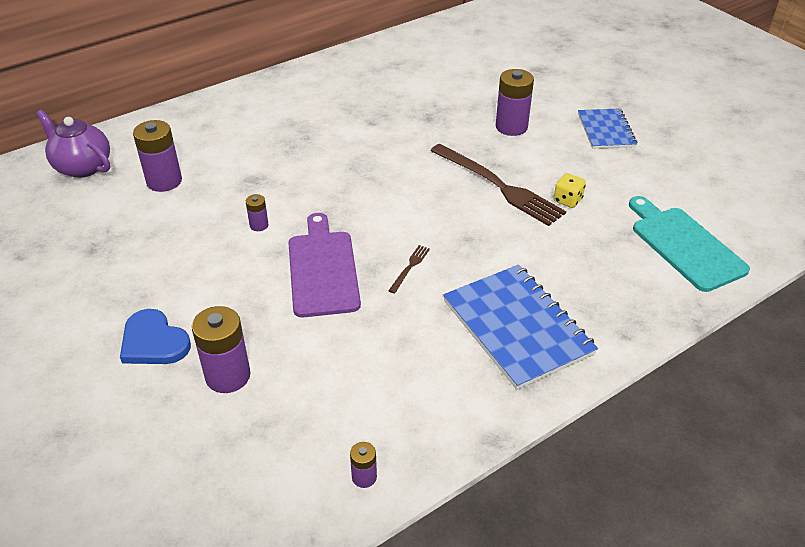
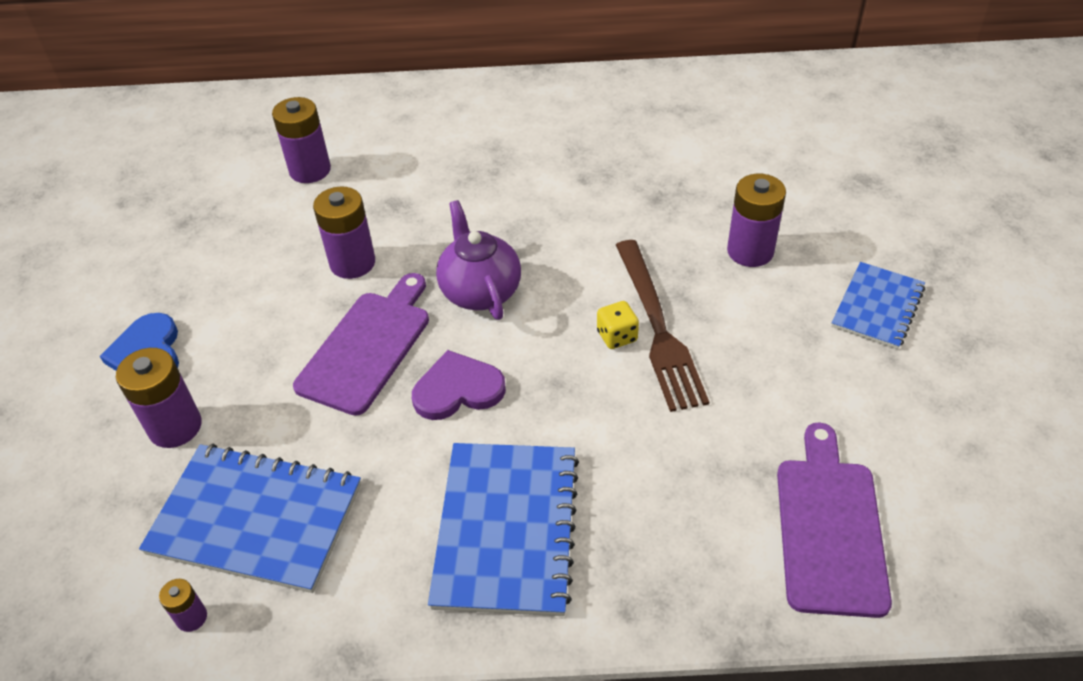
camera: 35 degrees right, 5 degrees up
(82, 167) = (253, 123): purple teapot -> purple teapot (480, 291)
(259, 225) = (352, 263): purple battery -> purple battery, size x1.99
(349, 400) = (256, 519): none -> blue notebook
(409, 268) = (458, 389): brown fork -> purple heart
(567, 200) = (728, 387): yellow dice -> yellow dice (617, 336)
(684, 245) = (829, 527): turquoise cutting board -> purple cutting board

